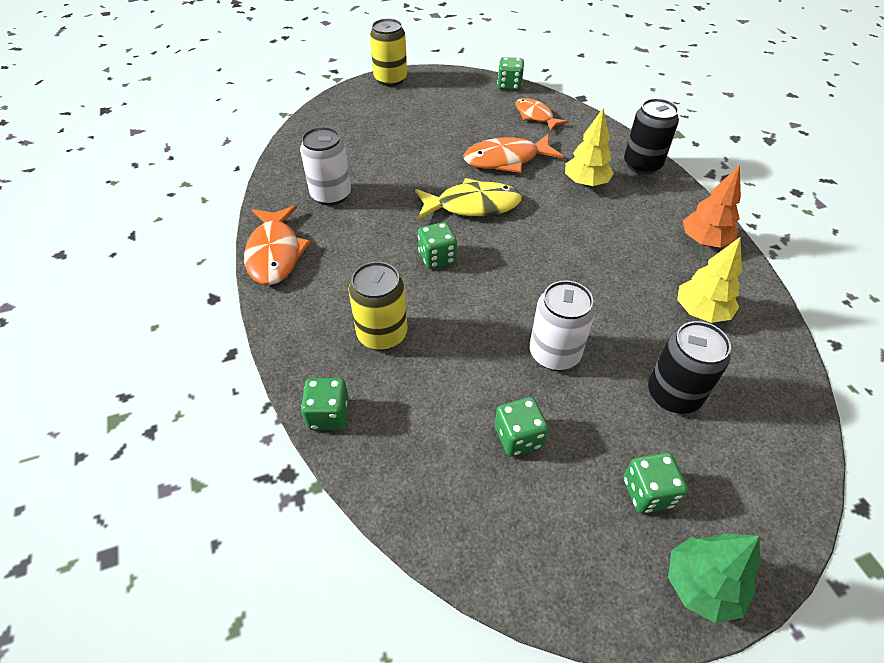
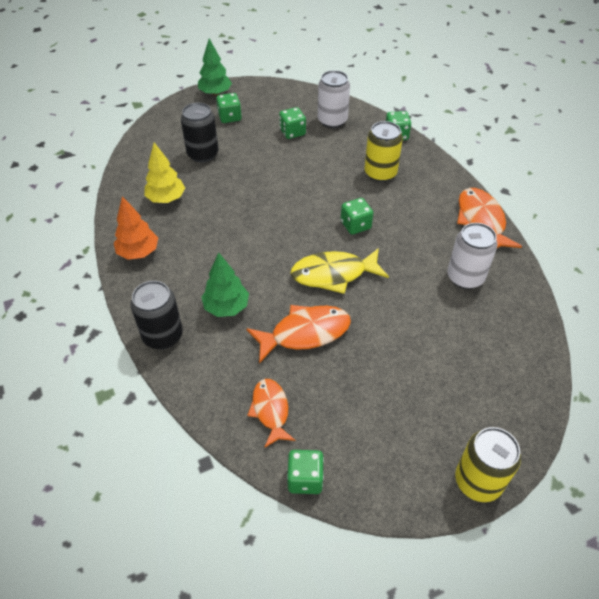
camera: 175 degrees right, 0 degrees up
(535, 116) = (270, 410): orange fish -> orange fish turned 150 degrees counterclockwise
(554, 353) = (270, 169): white can -> white can (332, 121)
(585, 183) = (226, 307): yellow tree -> green tree

